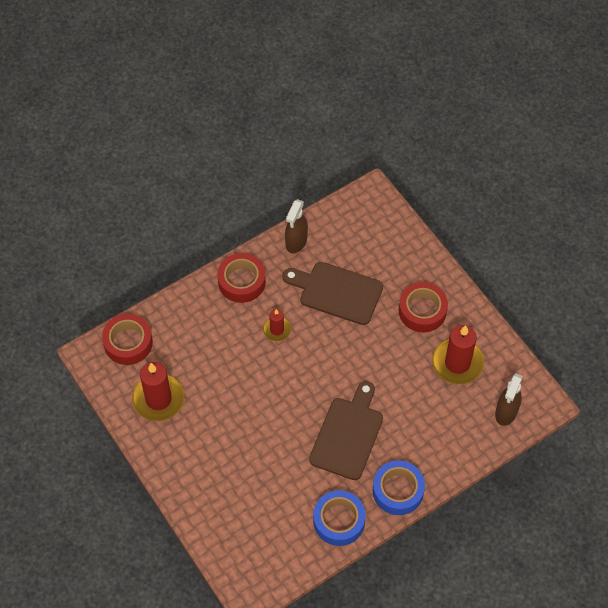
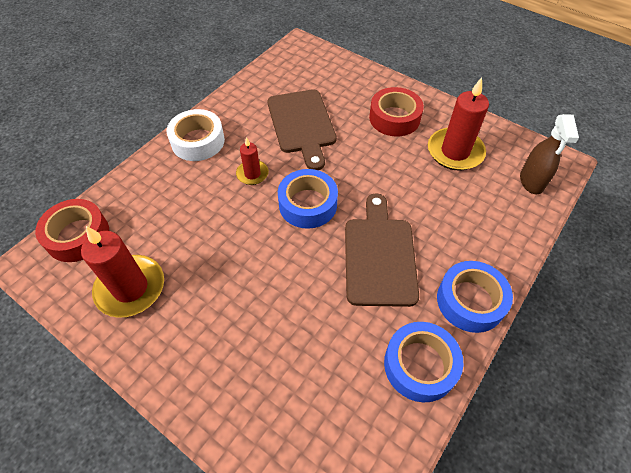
camera: 20 degrees left, 5 degrees down
(241, 281) = (198, 141): red tape -> white tape
(296, 242) = (243, 95): brown spray bottle -> none
(311, 372) = (308, 204): none -> blue tape
(337, 292) = (302, 124): brown cutting board -> brown cutting board turned 105 degrees counterclockwise

